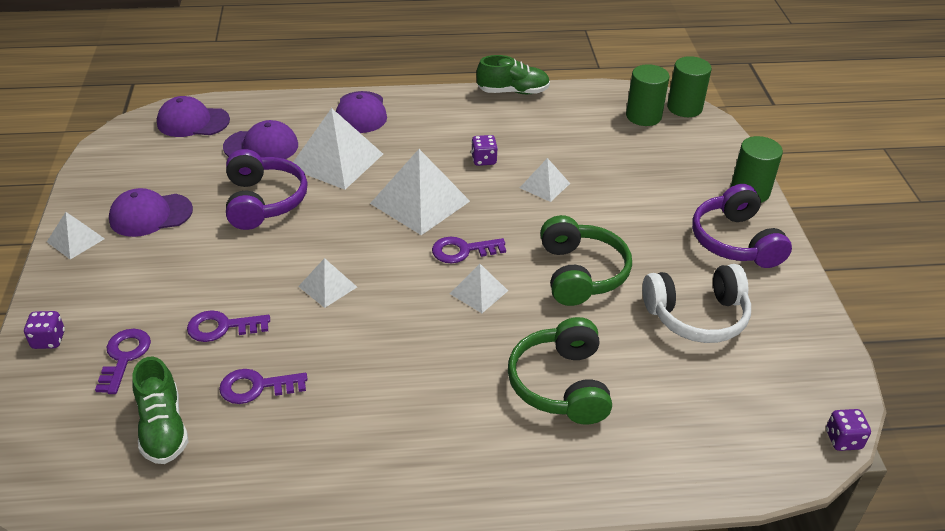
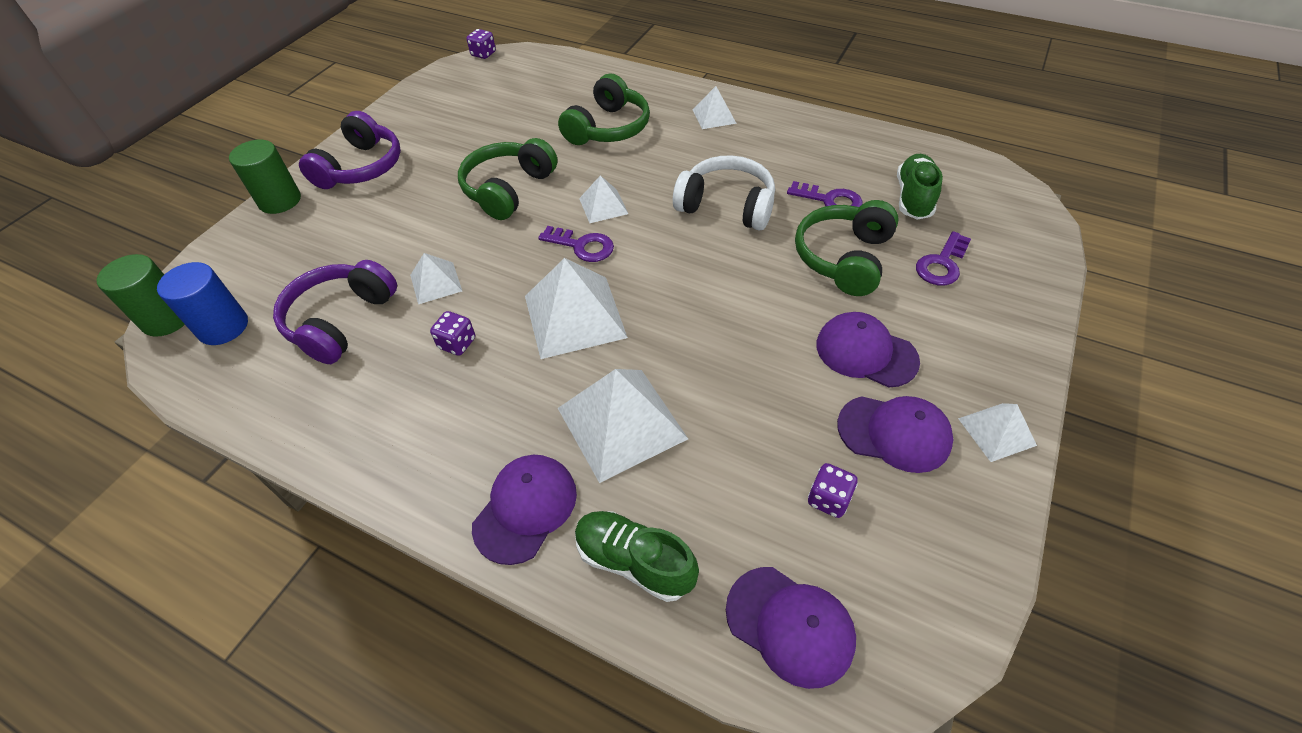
camera: 145 degrees left, 10 degrees up
(48, 340) = (1019, 307): purple dice -> purple dice (828, 499)
(222, 327) = (844, 258): purple key -> green headphones
(261, 146) = (705, 502): purple cap -> purple cap (866, 352)
(263, 201) = (745, 394): purple headphones -> purple headphones (341, 321)
(327, 286) = (729, 260): white pyramid -> white pyramid (714, 116)
(513, 91) = (296, 447): green shoe -> green shoe (634, 561)
(643, 116) = (223, 327): green cylinder -> blue cylinder
(697, 316) = (468, 132): white headphones -> white headphones (726, 206)

